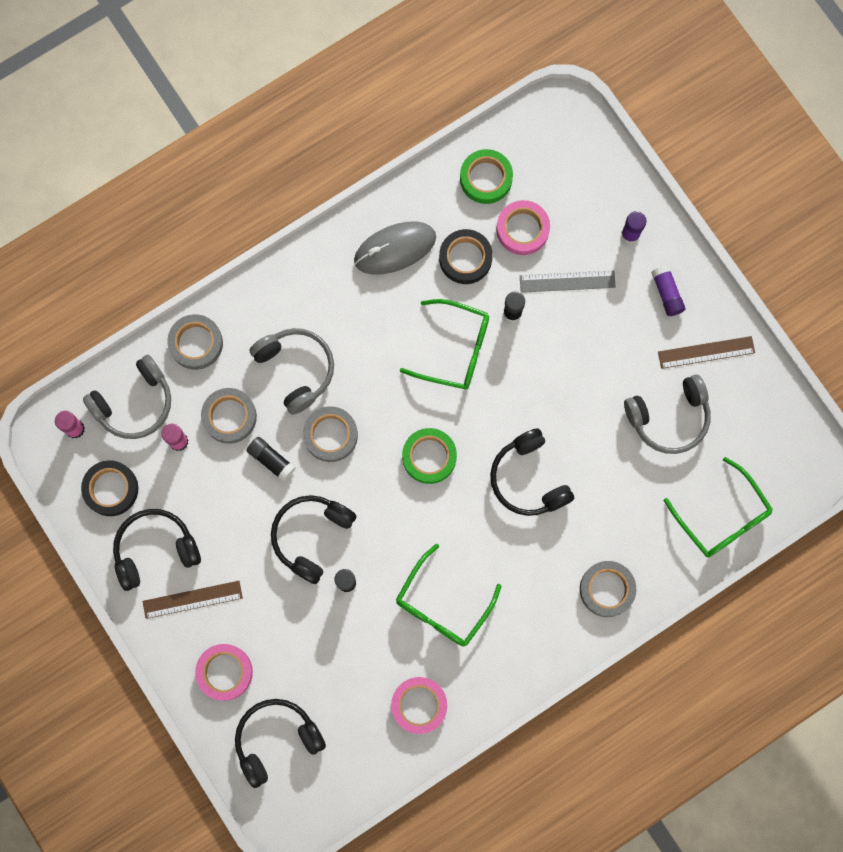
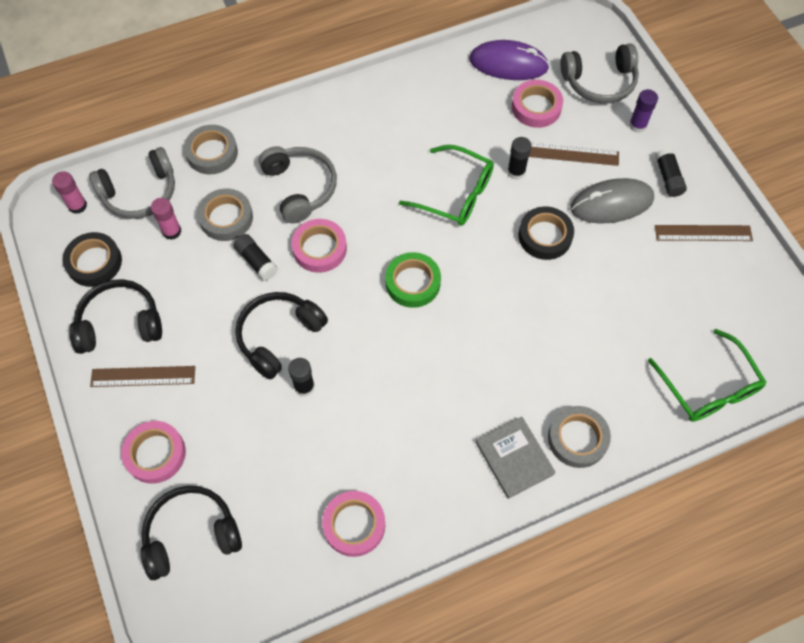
camera: 10 degrees right, 15 degrees down
(330, 435) = (319, 248): grey tape -> pink tape
(395, 249) = (414, 105): grey mouse -> grey mouse (611, 203)
(443, 605) = (400, 425): green glasses -> none
(465, 258) = (479, 122): black tape -> black tape (545, 236)
(486, 178) = (508, 64): green tape -> purple mouse
(528, 478) = (510, 318): black headphones -> none
(552, 618) = (514, 458): none -> grey book
(567, 281) = (572, 154): grey ruler -> brown ruler
(667, 293) = (668, 178): purple glue stick -> black glue stick
(669, 417) = (660, 285): grey headphones -> grey headphones (599, 82)

